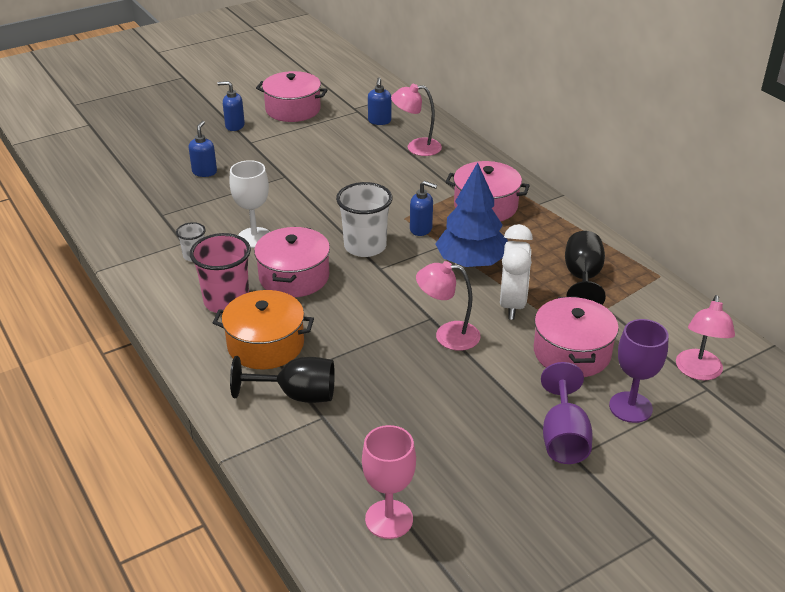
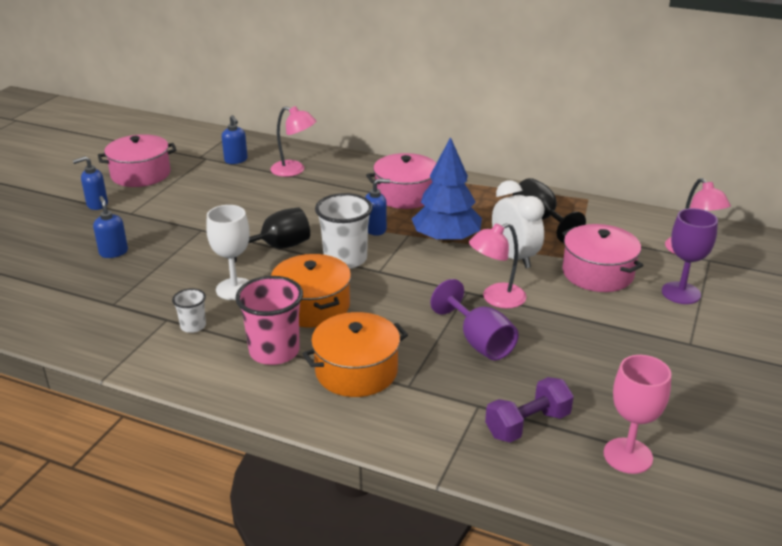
camera: 35 degrees left, 5 degrees down
(294, 277) = (312, 306): pink pot -> orange pot
(297, 395) = (435, 398): black goblet -> black goblet (277, 247)
(341, 452) = (527, 425): none -> purple dumbbell
(416, 147) = (294, 170): pink lamp -> pink lamp turned 120 degrees counterclockwise
(563, 437) = (666, 333): purple goblet -> purple goblet (479, 342)

